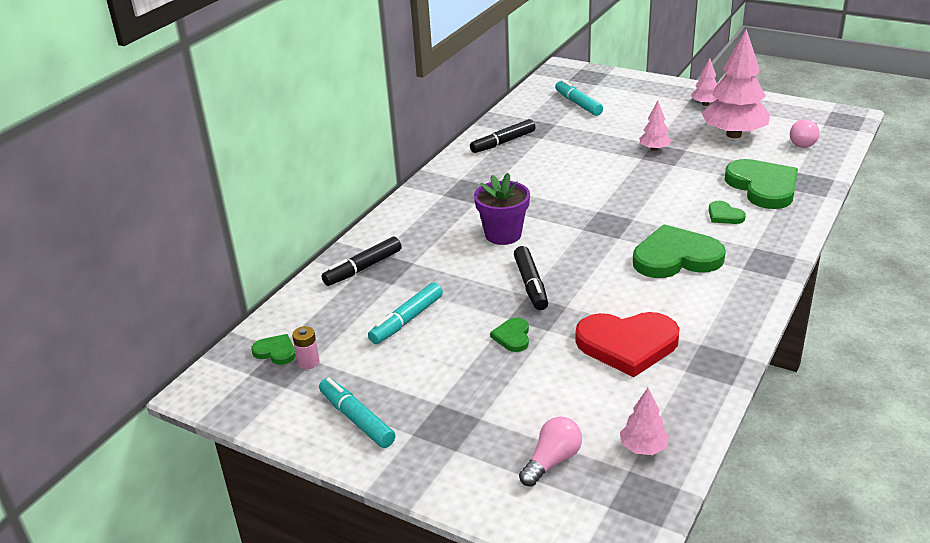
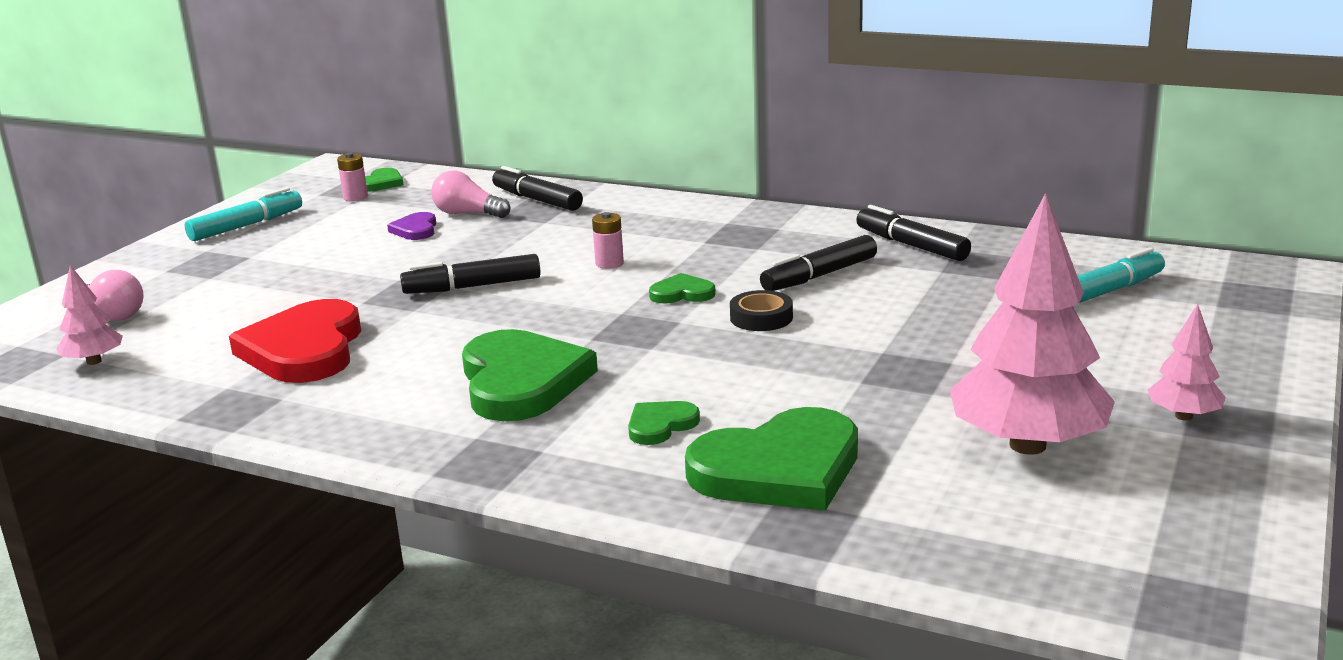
camera: 85 degrees right, 10 degrees down
(406, 320) = (415, 230): turquoise marker -> purple heart
(503, 234) = (609, 263): purple flower pot -> pink battery
(512, 336) = (356, 283): green heart -> green heart (682, 293)
(541, 169) = (819, 276): none -> black marker
(596, 187) = (761, 318): none -> black tape
(654, 149) = (925, 363): pink tree -> none
(804, 142) = (1022, 533): pink light bulb -> pink light bulb (468, 214)

